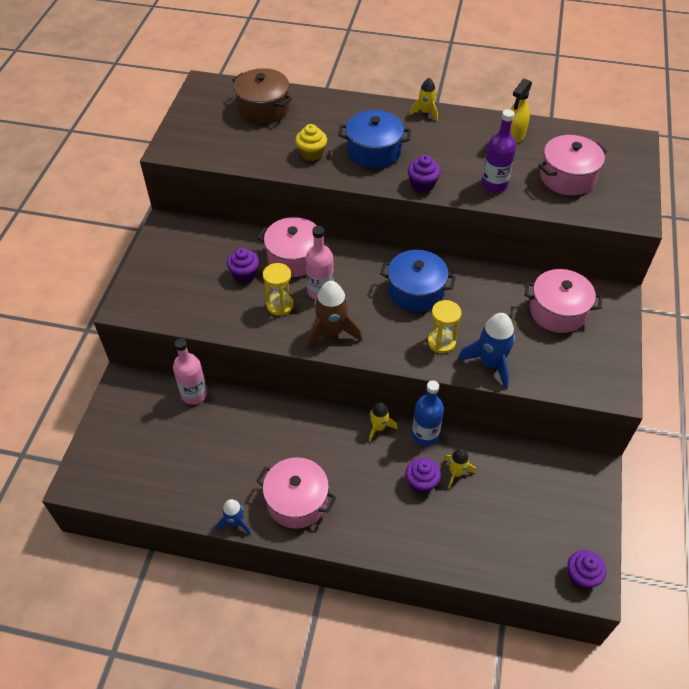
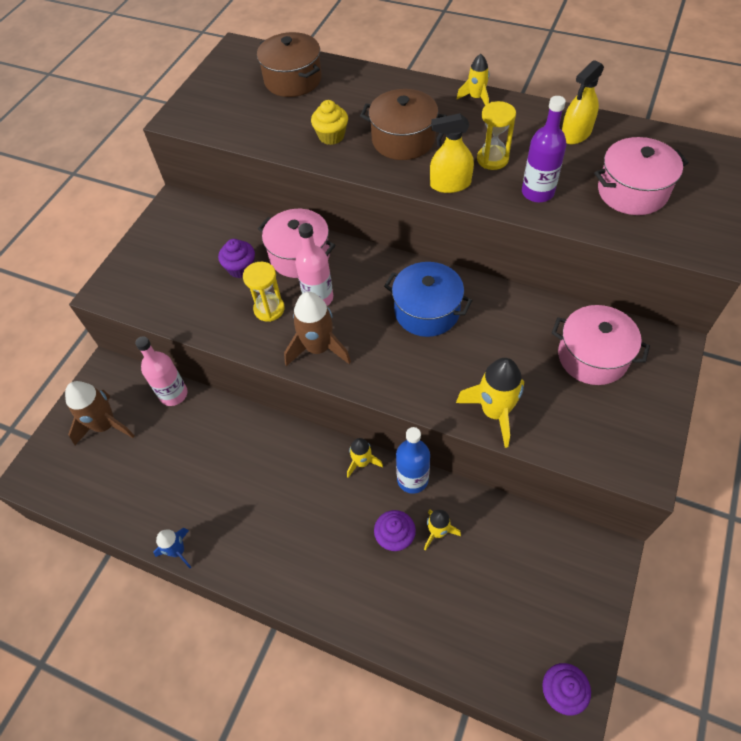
camera: 15 degrees right, 5 degrees up
(137, 429) = (105, 425): none -> brown rocket
(297, 501) = (250, 536): pink pot -> none
(374, 152) = (403, 140): blue pot -> brown pot
(422, 184) = (450, 184): purple cupcake -> yellow spray bottle
(441, 342) = (442, 377): yellow hourglass -> yellow hourglass (492, 159)
(490, 363) = (494, 412): blue rocket -> yellow rocket

